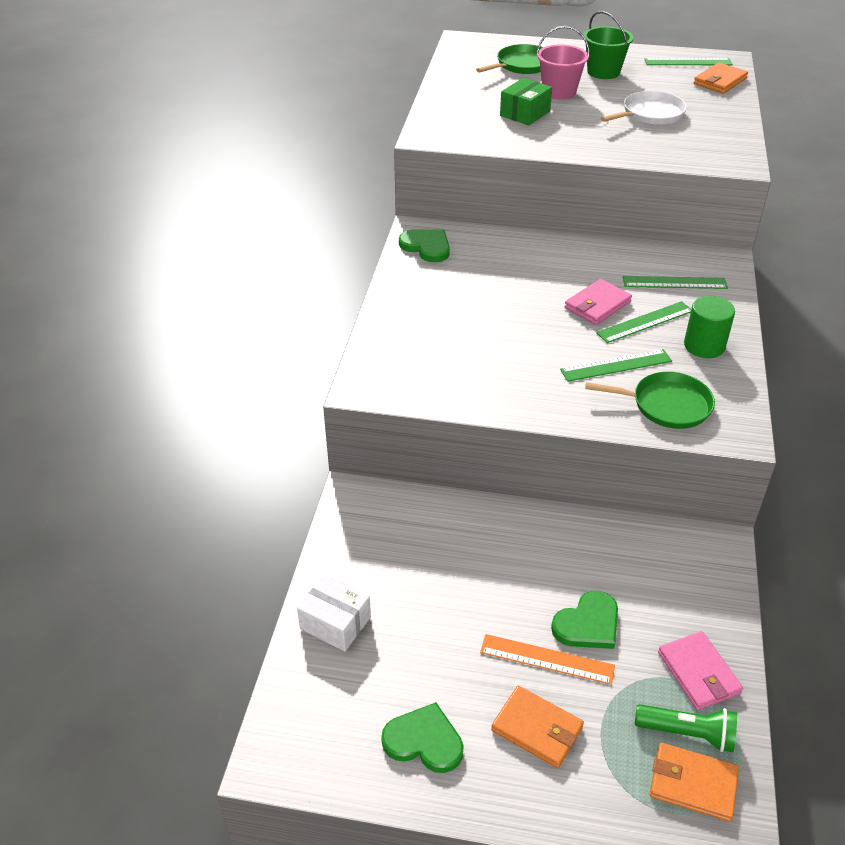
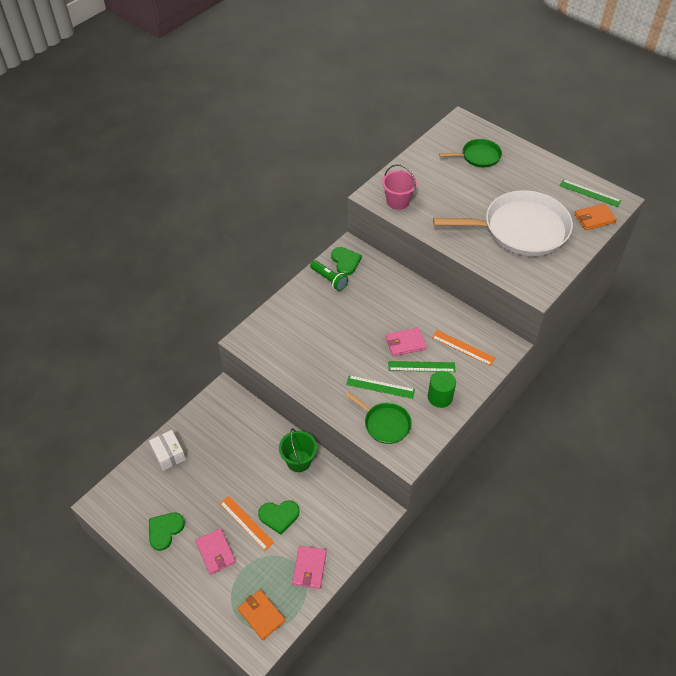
camera: 30 degrees right, 10 degrees up
(424, 741) = (165, 530): green heart -> green heart turned 105 degrees counterclockwise
(525, 113) = (444, 199): green box -> none
(537, 729) = (215, 552): orange wallet -> pink wallet
(559, 92) = (481, 188): pink bucket -> pink bucket (398, 201)
(603, 72) = (525, 181): green bucket -> green bucket (299, 461)
(650, 114) = (520, 229): white pan -> white pan, size x2.02
(674, 282) = (463, 347): green ruler -> orange ruler
(687, 733) = (279, 592): green flashlight -> green flashlight (329, 279)

